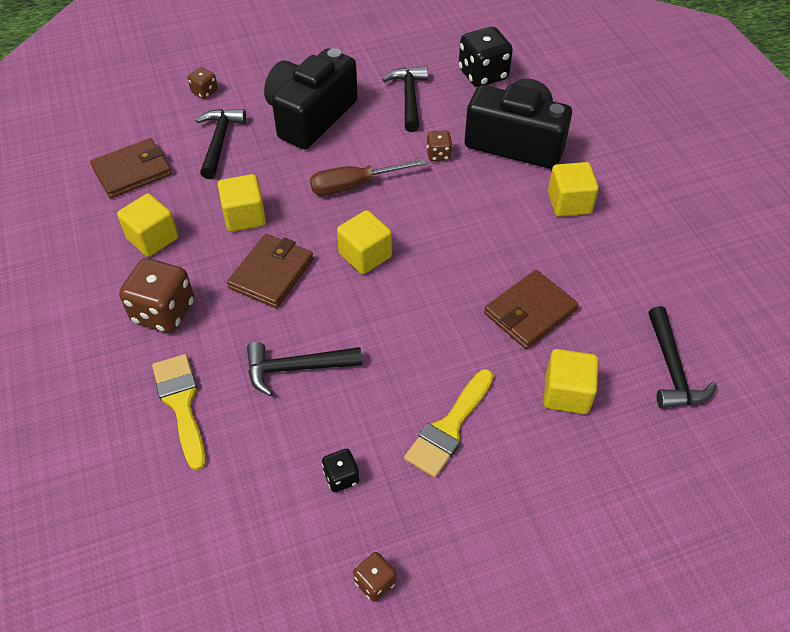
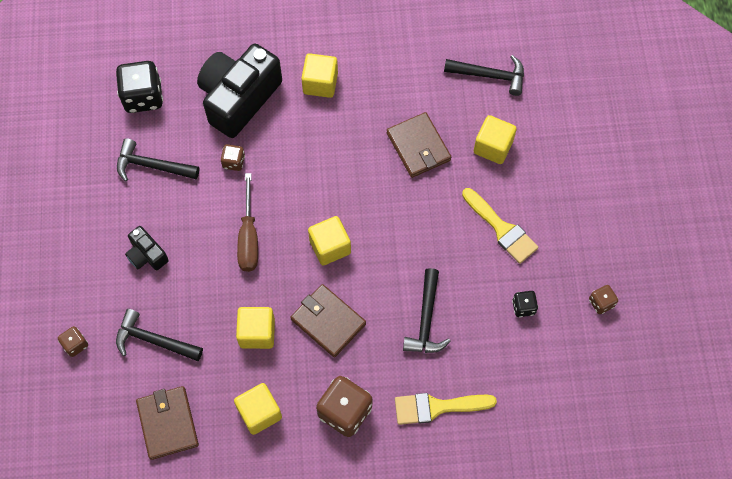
camera: 75 degrees left, 15 degrees up
(310, 116) = (147, 255): black camera -> black camera, size x0.47

